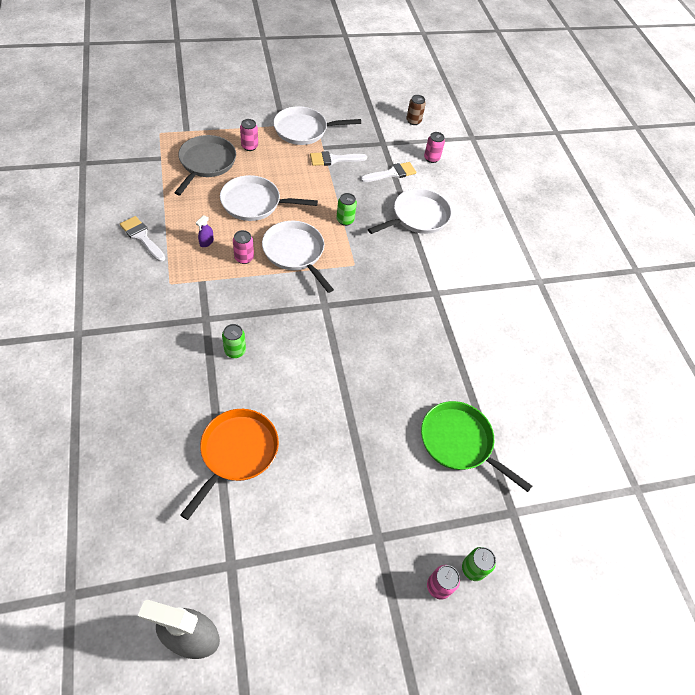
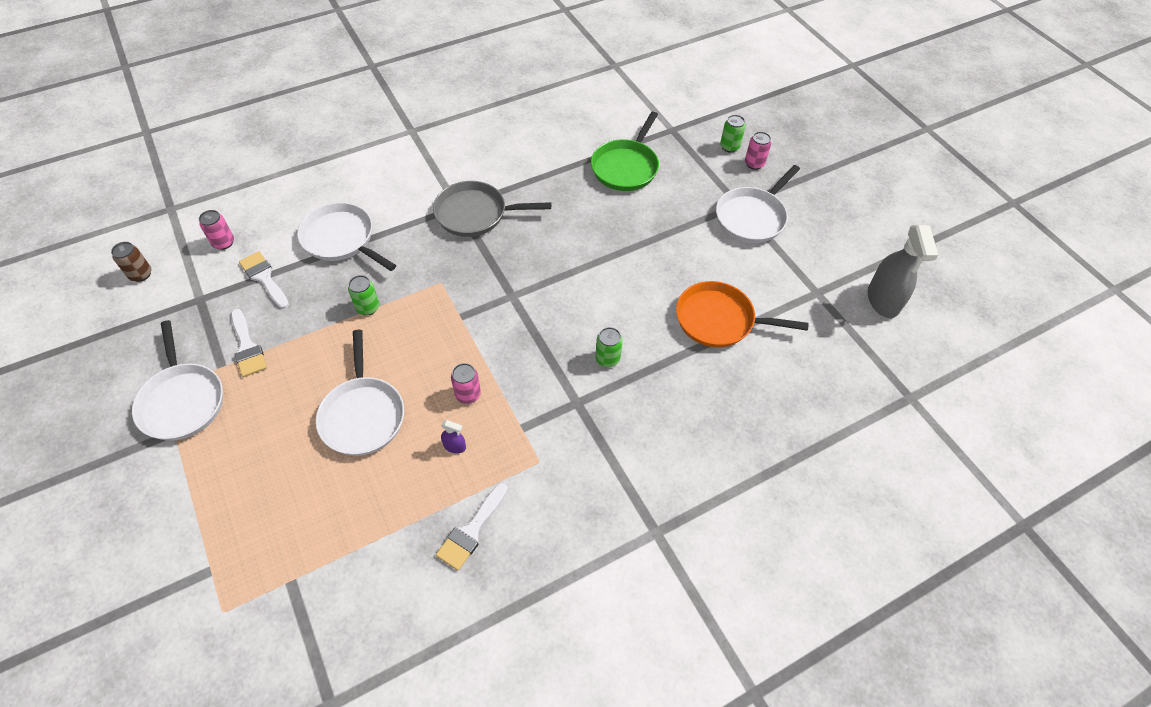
camera: 100 degrees left, 0 degrees up
(206, 163) = (289, 507): grey pan -> grey pan (475, 214)
(249, 146) = (236, 461): pink can -> none
(295, 252) = (440, 344): white pan -> white pan (752, 217)

